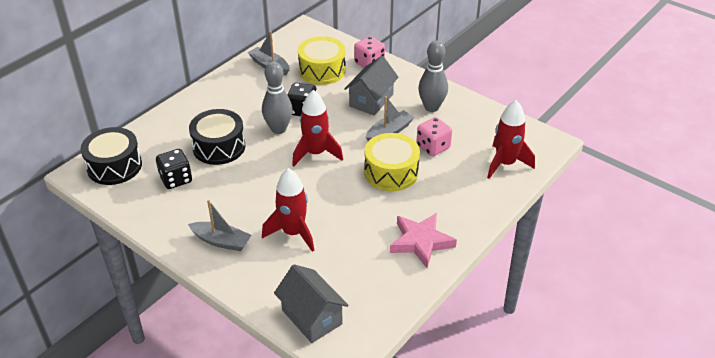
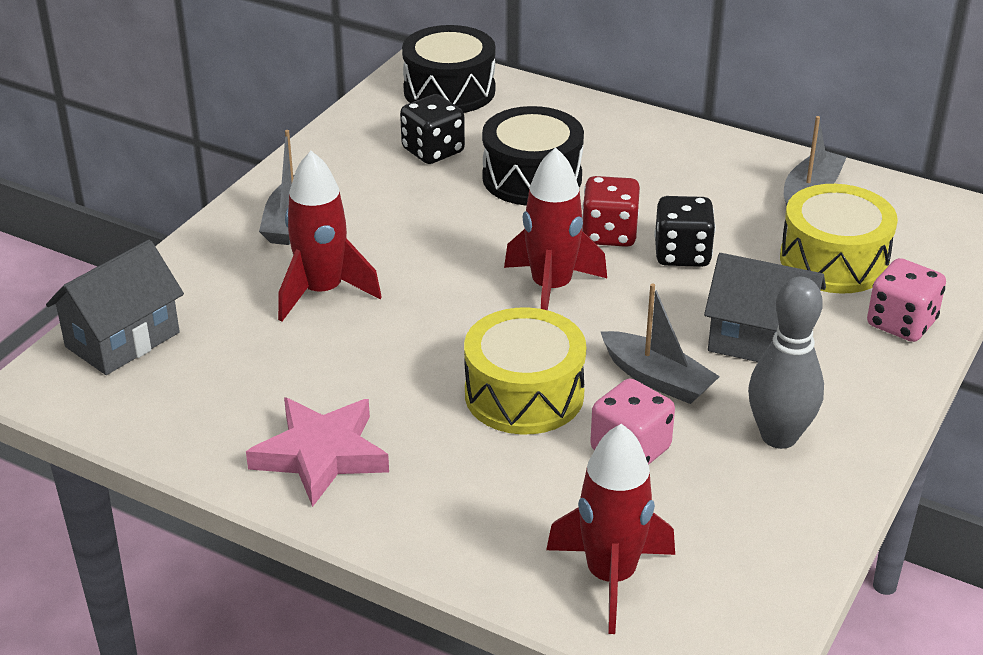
camera: 80 degrees right, 5 degrees down
(278, 129) = (609, 234): grey bowling pin -> red dice

